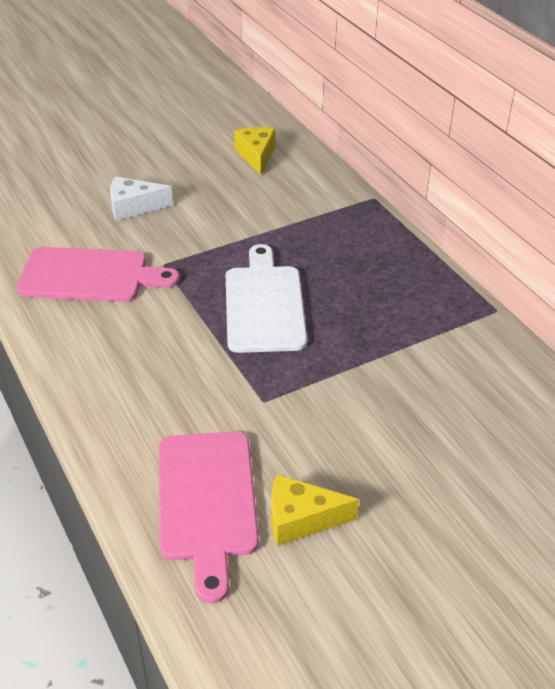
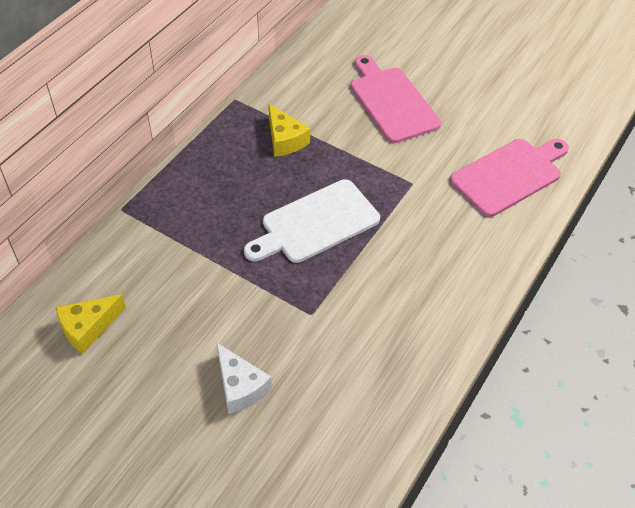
camera: 120 degrees left, 10 degrees up
(90, 276) = (362, 359): pink cutting board -> pink cutting board (391, 102)
(301, 519) = (484, 131): yellow cheese -> yellow cheese (285, 140)

